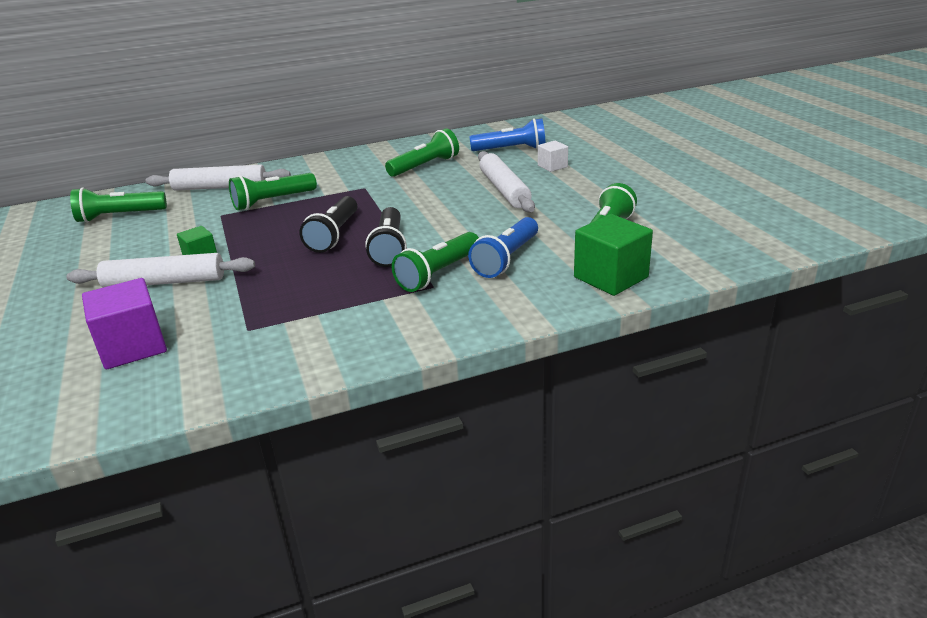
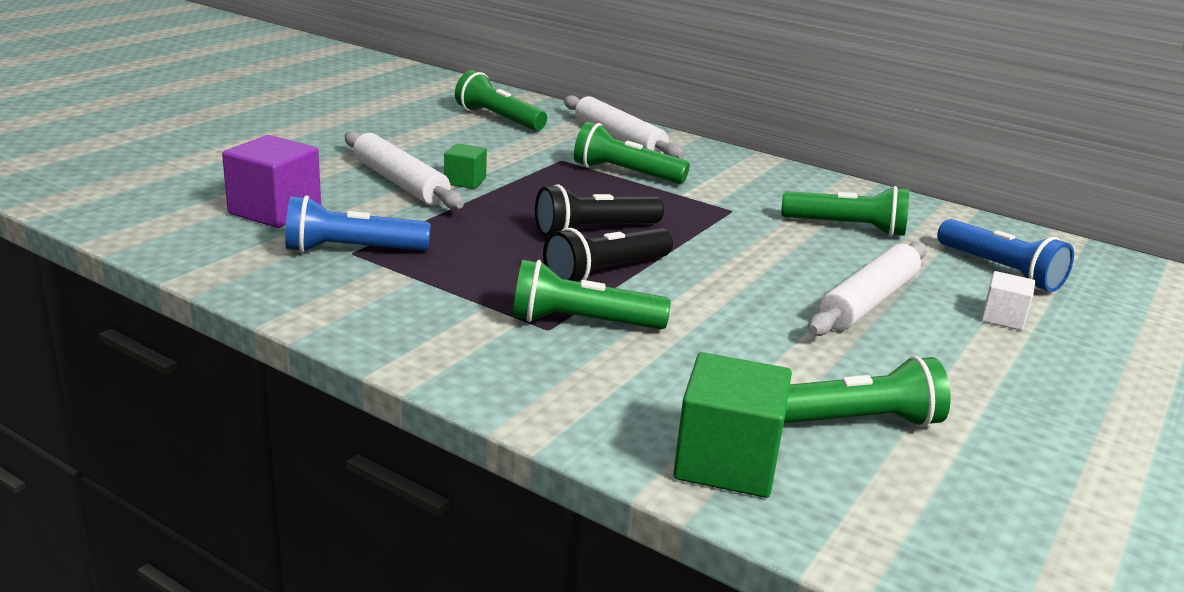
camera: 50 degrees right, 5 degrees down
(506, 259) = (675, 360): blue flashlight -> blue flashlight (352, 250)

